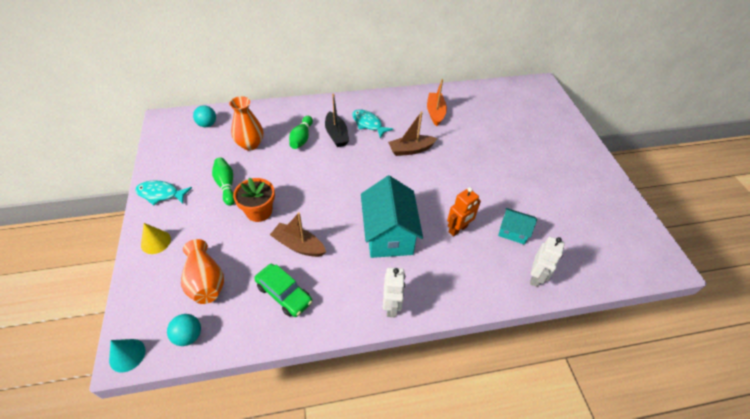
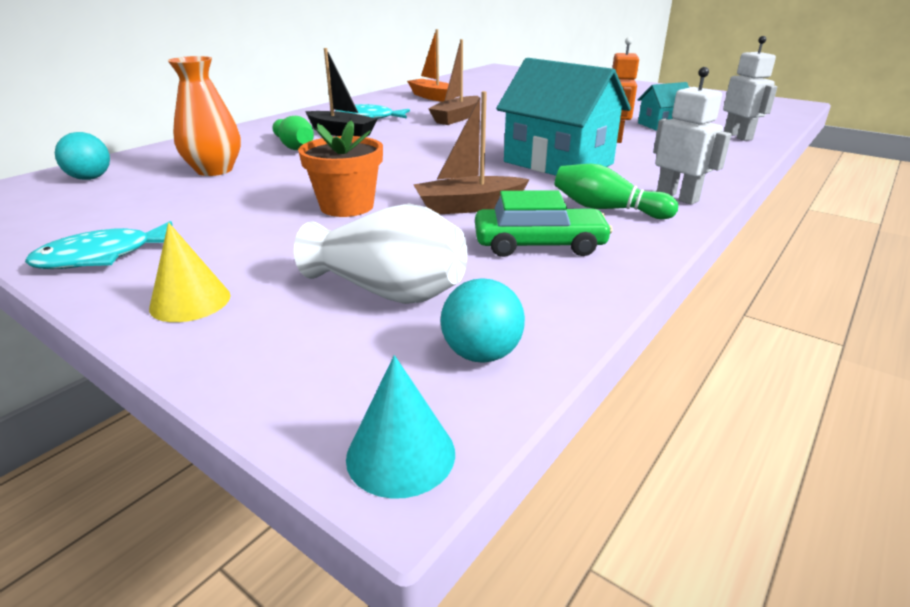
camera: 40 degrees left, 20 degrees down
(205, 281) = (388, 291): orange vase -> white vase
(226, 185) = (238, 207): green bowling pin -> green bowling pin (607, 209)

